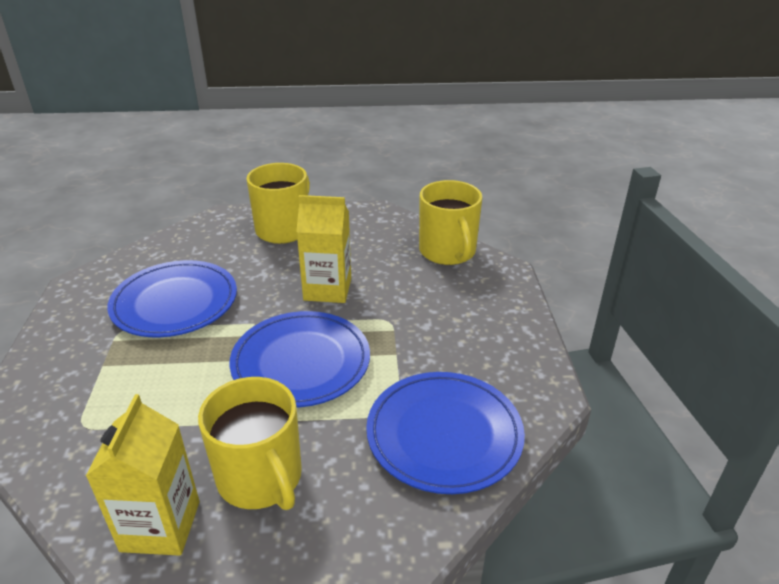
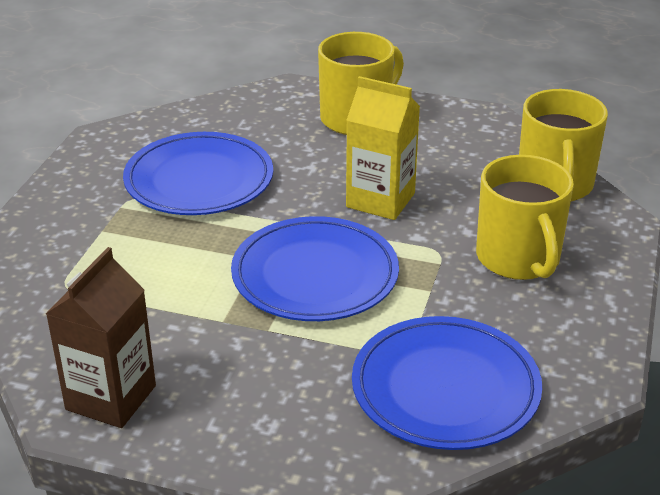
camera: 20 degrees right, 0 degrees up
(160, 526) = (111, 397): yellow carton -> brown carton
(260, 478) = (225, 380): yellow mug -> yellow mug (518, 259)

